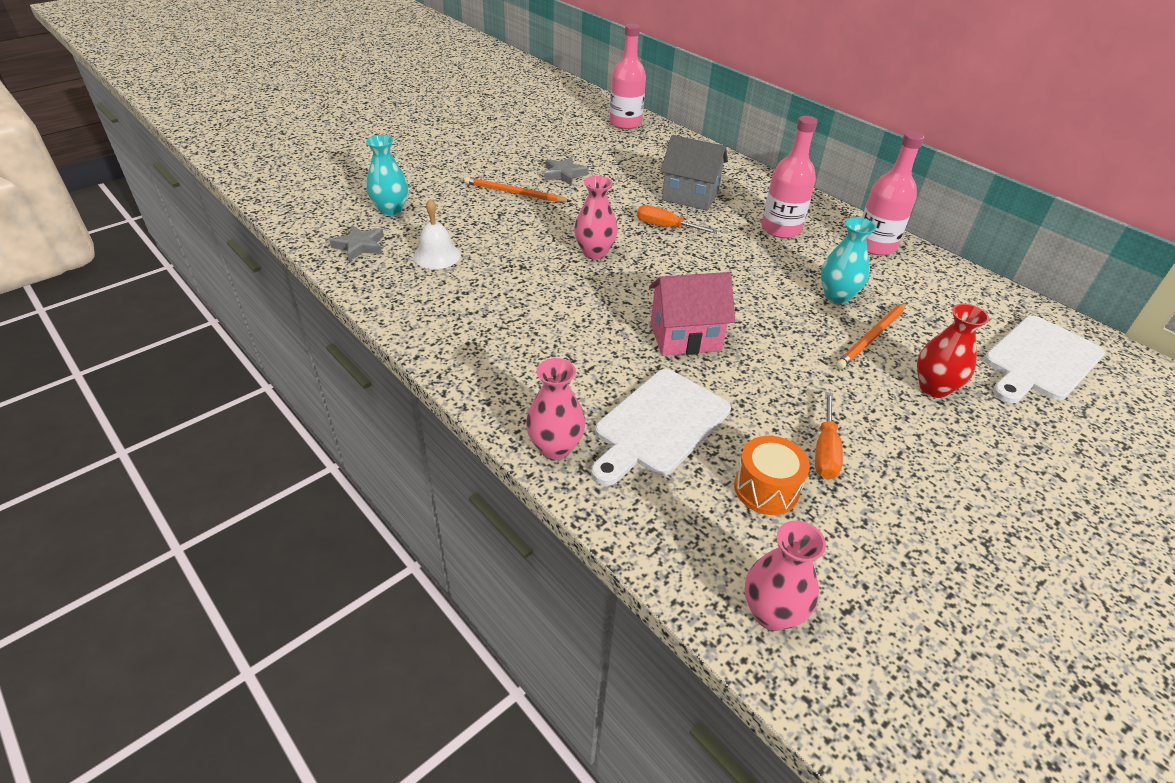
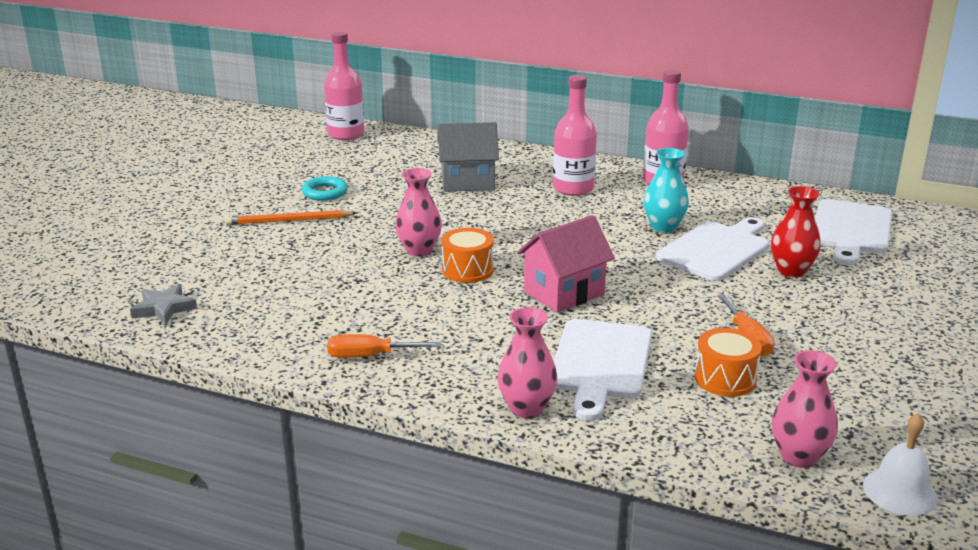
camera: 25 degrees left, 15 degrees down
(391, 209) = (165, 268): turquoise vase -> none
(437, 255) = (259, 294): white bell -> white bell (900, 491)
(564, 174) = (325, 192): grey star -> turquoise ring
(619, 285) = (467, 270): none -> orange drum
(665, 227) = (467, 212): orange screwdriver -> orange screwdriver (370, 356)
(871, 337) = (716, 249): orange pencil -> white cutting board

